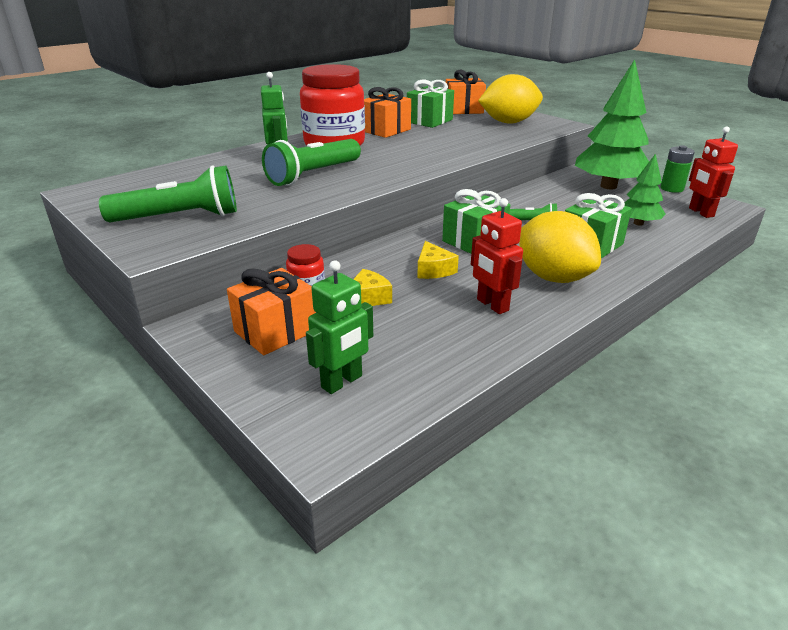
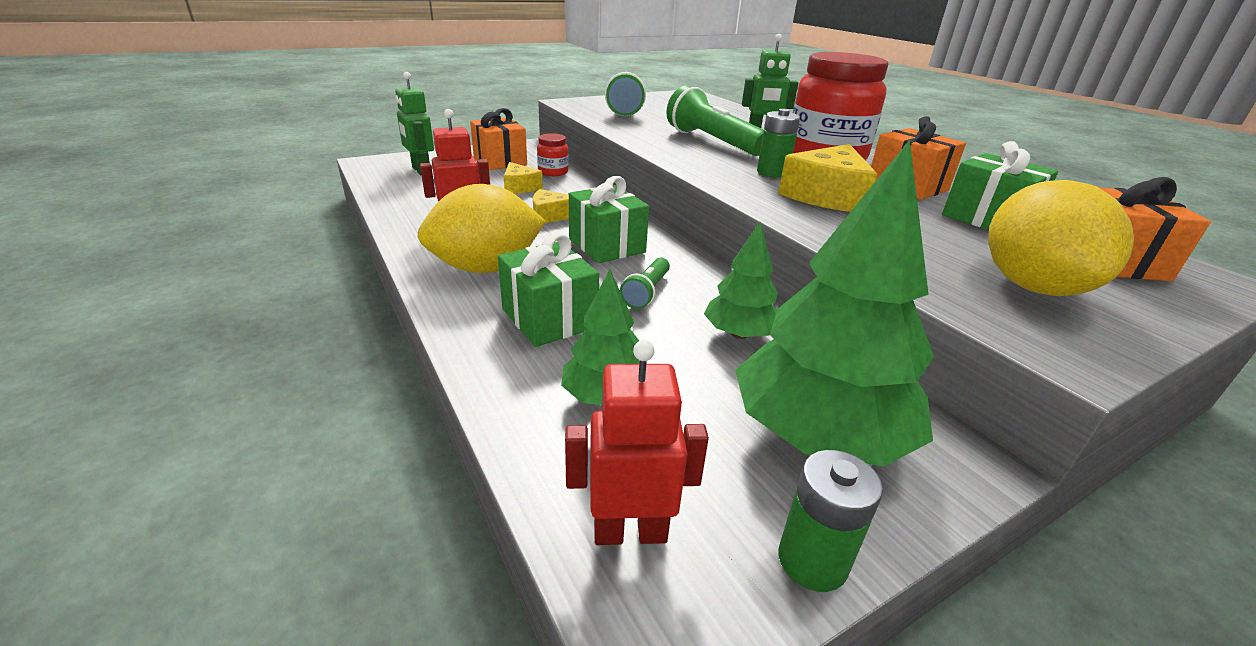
camera: 100 degrees right, 0 degrees up
(387, 157) = (772, 172): none -> green battery
(424, 146) = (826, 196): none -> yellow cheese
(550, 199) = (739, 334): none -> green tree

